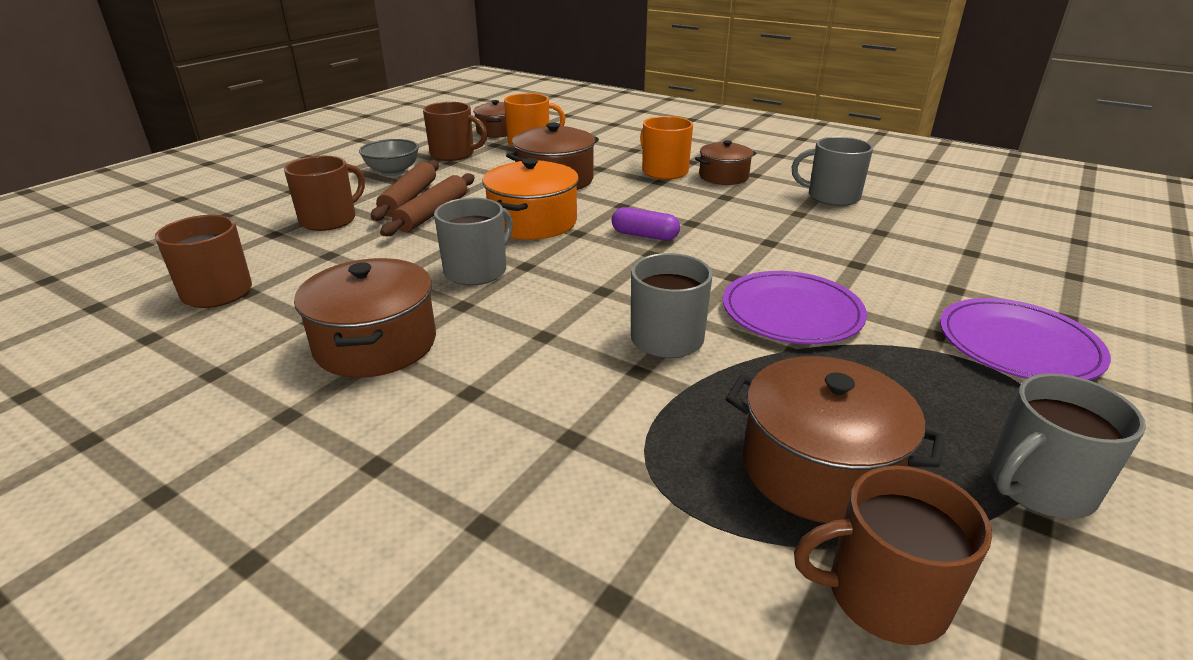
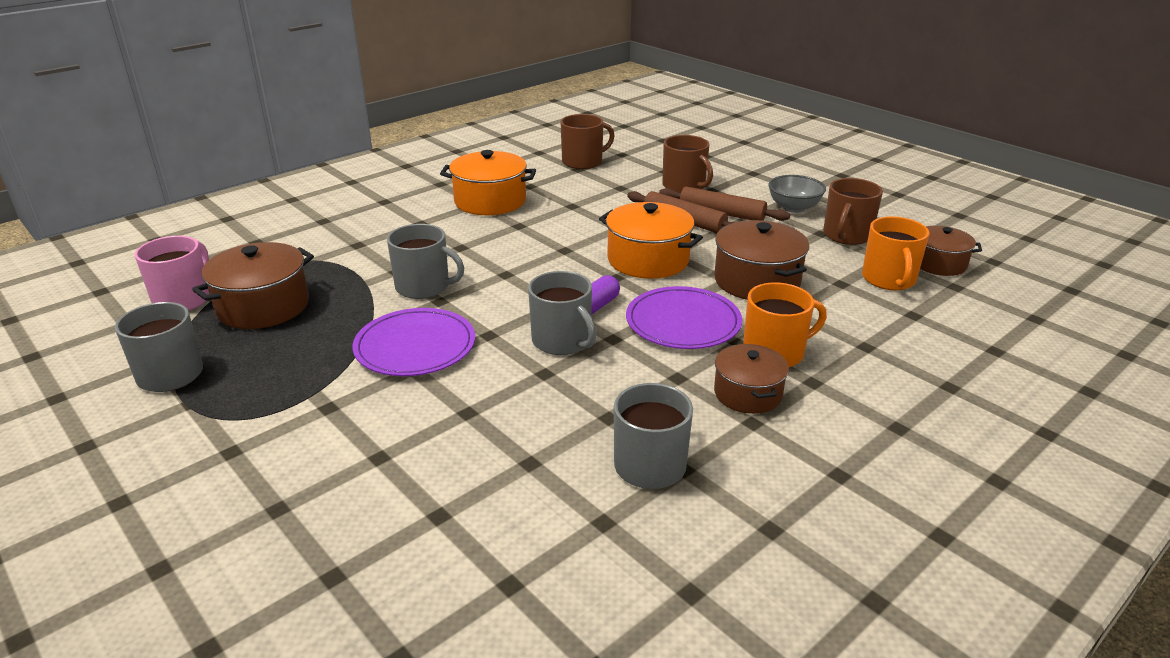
camera: 105 degrees right, 0 degrees up
(376, 344) = (490, 201): brown pot -> orange pot
(477, 271) = (566, 232): grey mug -> grey mug (562, 341)
(884, 595) = (183, 299): brown mug -> pink mug
(1018, 344) = (276, 446): purple plate -> purple plate (683, 322)

